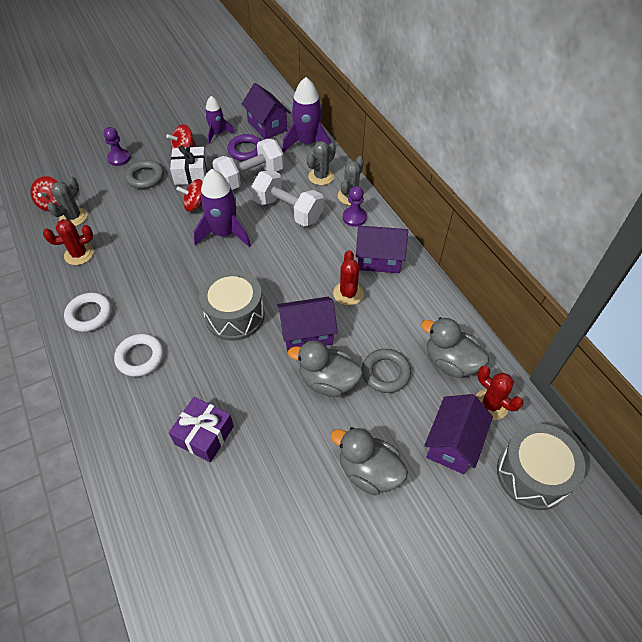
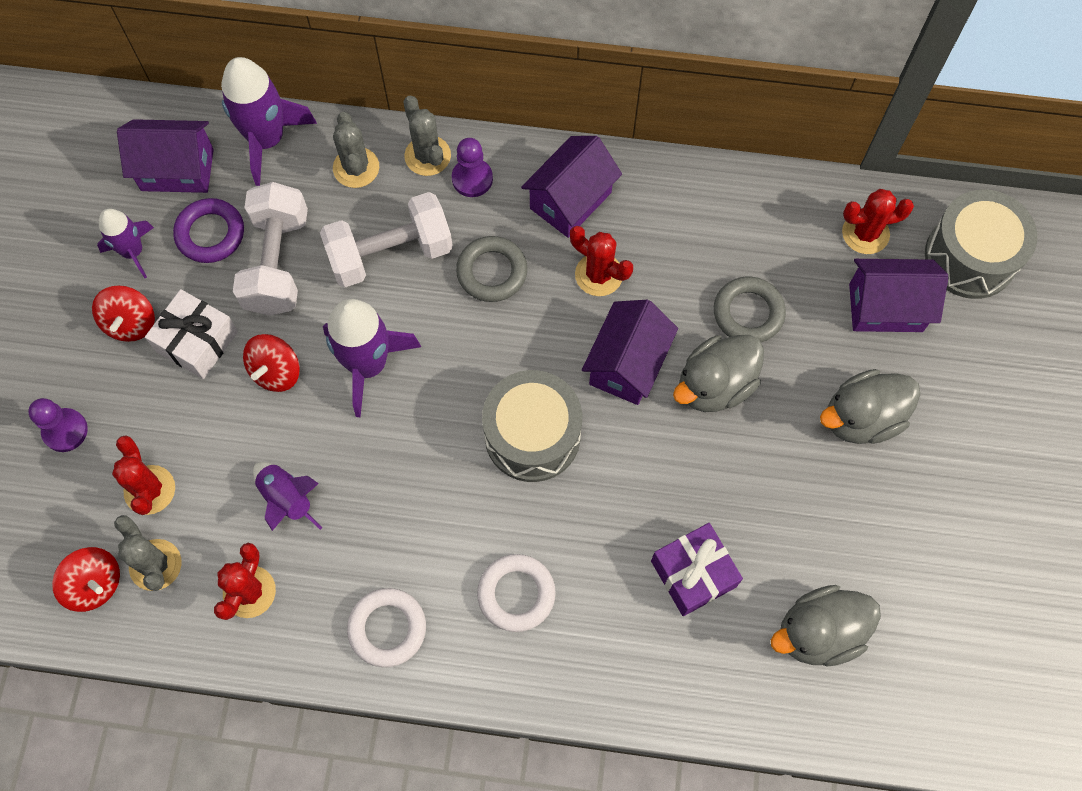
camera: 55 degrees left, 15 degrees up
(109, 196) = (150, 490): none -> red cactus
(134, 242) = (287, 499): none -> purple rocket
(145, 177) = (148, 413): grey ring -> grey ring (492, 272)
(450, 362) = (783, 232): grey duck -> grey duck (818, 632)
(453, 443) = (885, 307): purple house -> purple house turned 60 degrees counterclockwise

